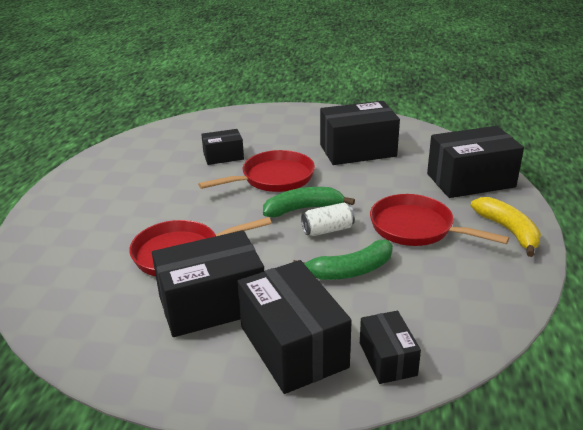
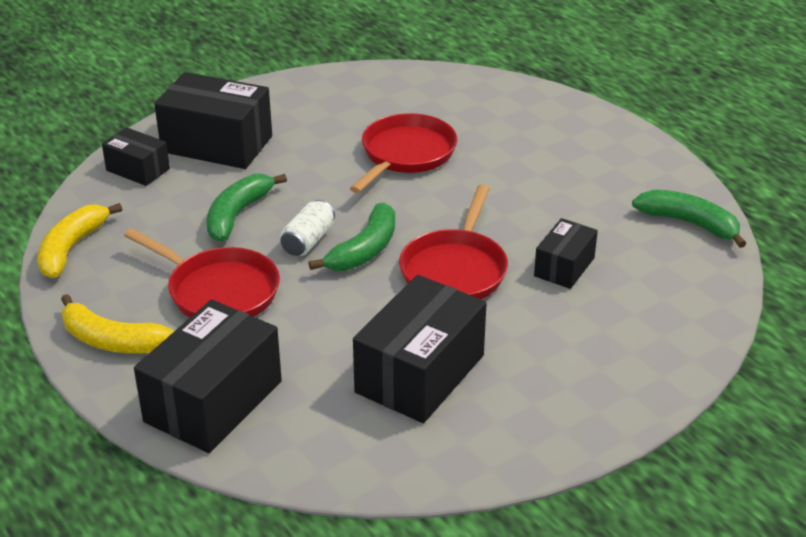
camera: 135 degrees right, 5 degrees up
(134, 146) = (689, 223): none -> green banana
(212, 304) = (317, 137): black box -> none
(416, 228) = (218, 291): red pan -> red pan turned 45 degrees clockwise
(499, 308) = (72, 248): none -> yellow banana

